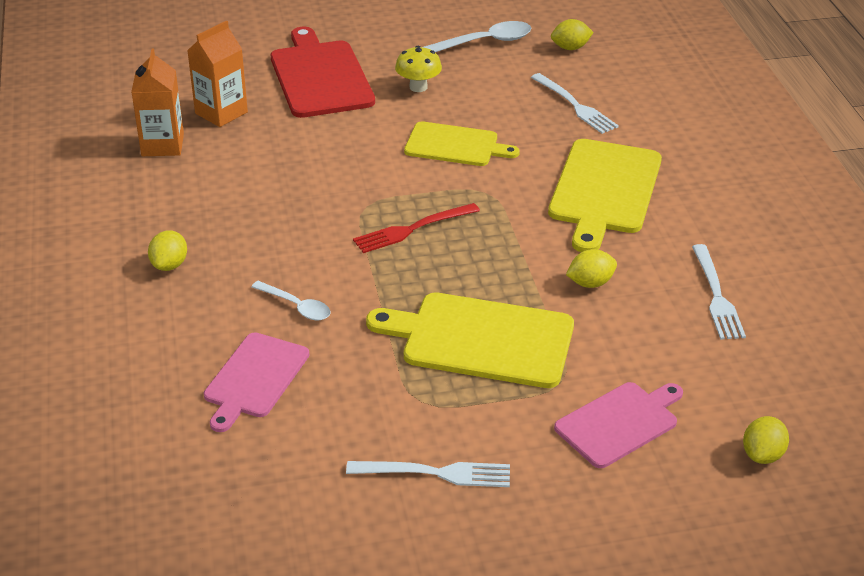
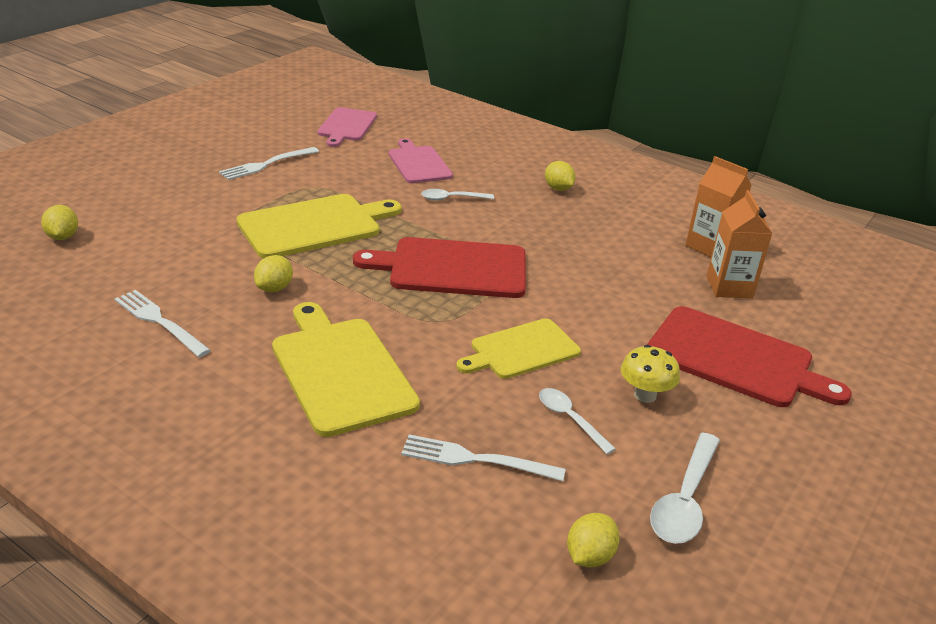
camera: 135 degrees right, 5 degrees down
(412, 229) = (452, 268): red fork -> red cutting board
(487, 97) = (570, 419): none -> white spoon
(619, 423) = (176, 219): pink cutting board -> pink cutting board (346, 126)

